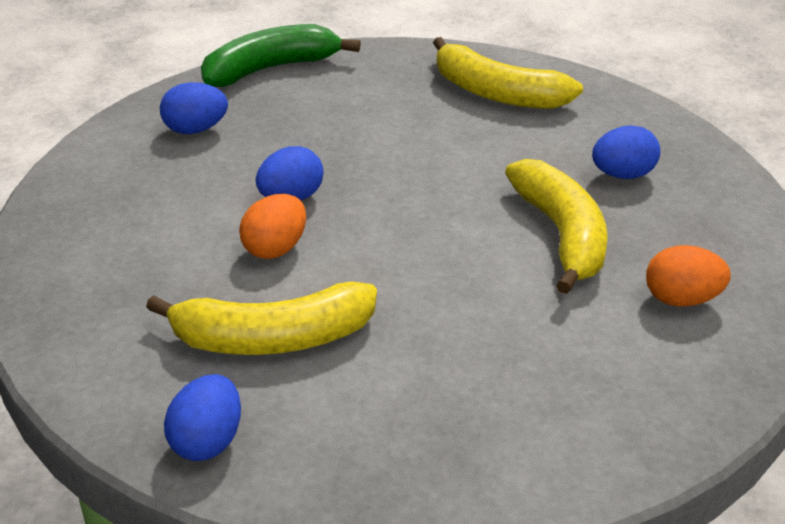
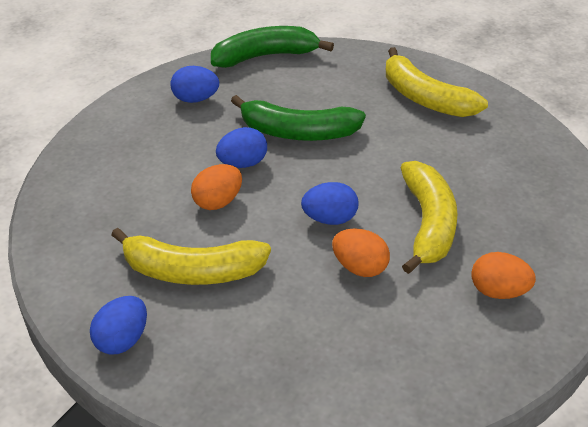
camera: 15 degrees right, 5 degrees up
(350, 152) = (298, 132): none -> green banana
(496, 299) = (359, 267): none -> orange egg
(622, 175) = (495, 181): blue egg -> blue egg (329, 219)

